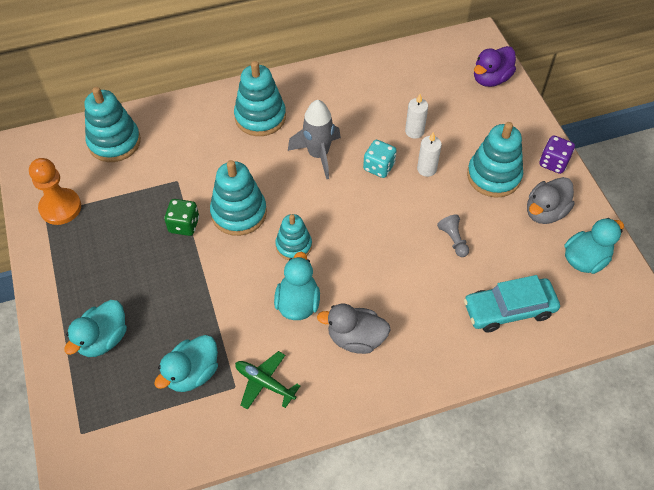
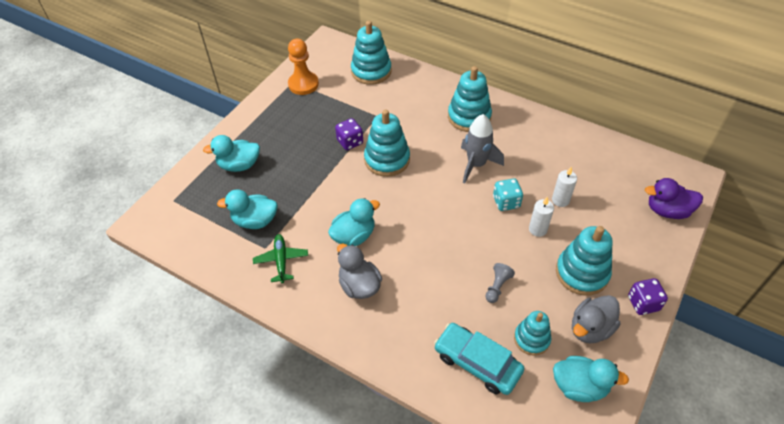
camera: 50 degrees right, 5 degrees down
(184, 225) = (350, 142): green dice -> purple dice
(293, 245) = (393, 203): turquoise stacking toy -> turquoise stacking toy (531, 339)
(545, 212) = (590, 328): grey duck -> grey duck turned 45 degrees counterclockwise

